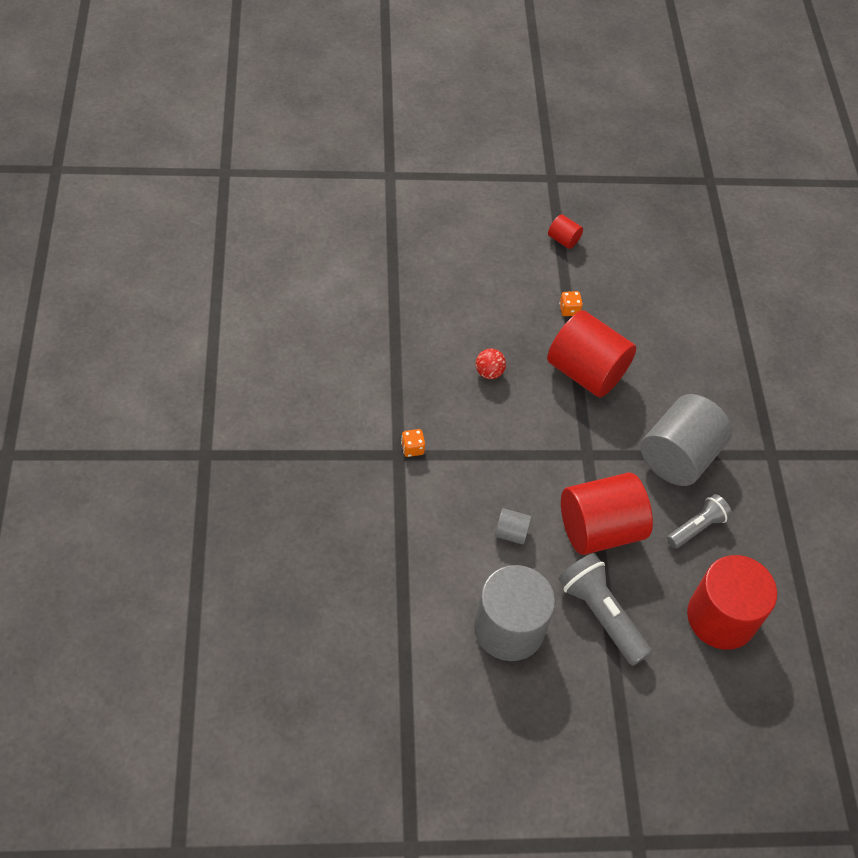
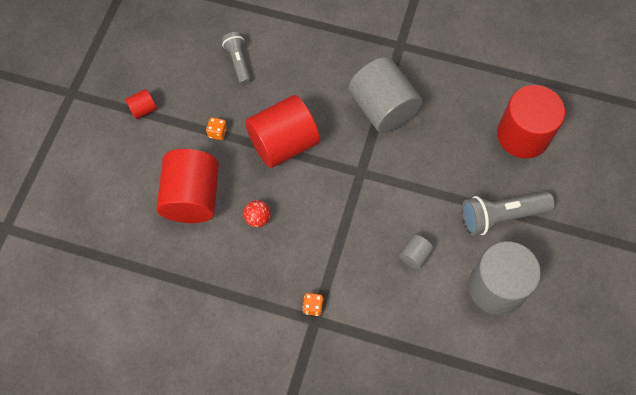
camera: 65 degrees left, 10 degrees up
(599, 529) = (429, 189): red cylinder -> red cylinder (192, 197)
(696, 527) = (446, 121): grey flashlight -> grey flashlight (238, 62)

